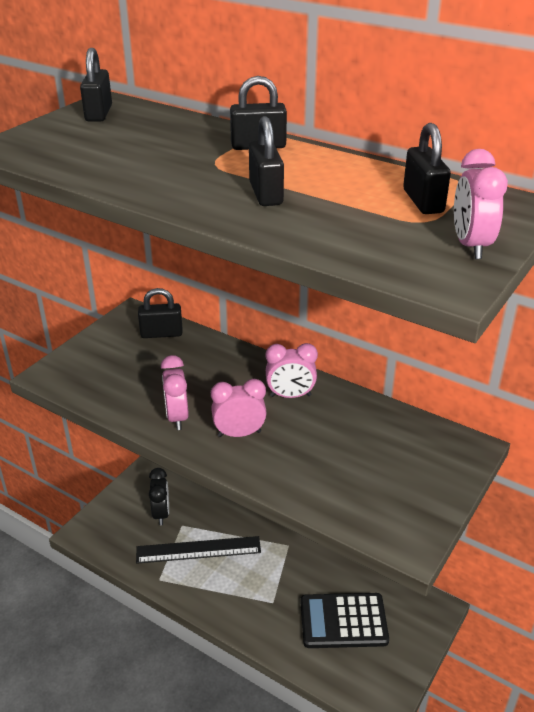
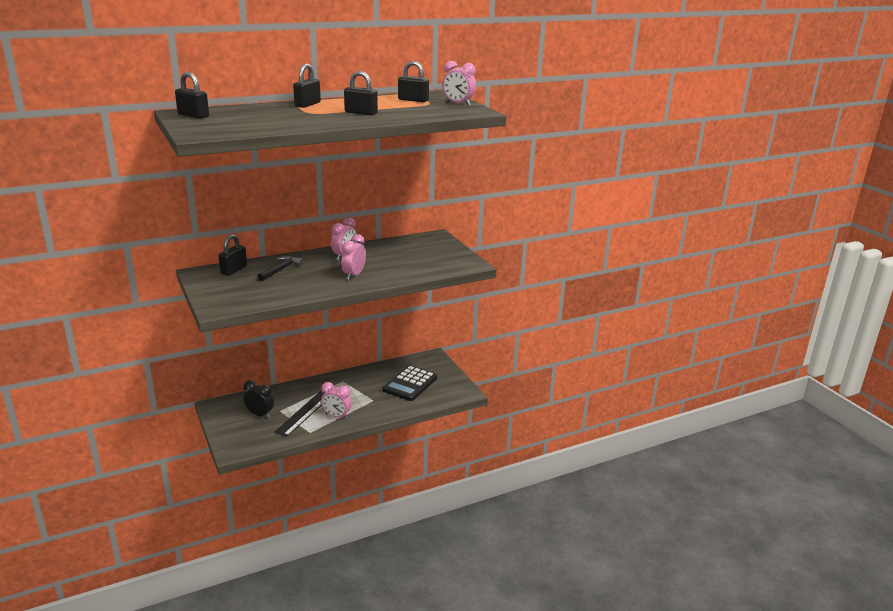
camera: 60 degrees left, 10 degrees down
(177, 417) = (317, 285): pink clock -> pink clock (336, 416)
(195, 365) = (280, 270): none -> black hammer

